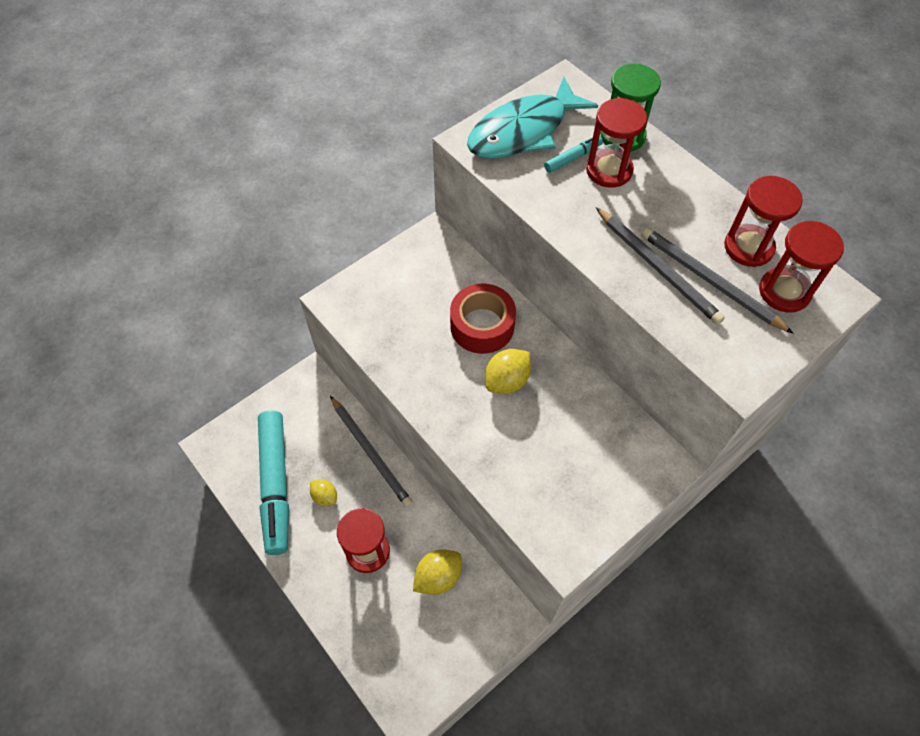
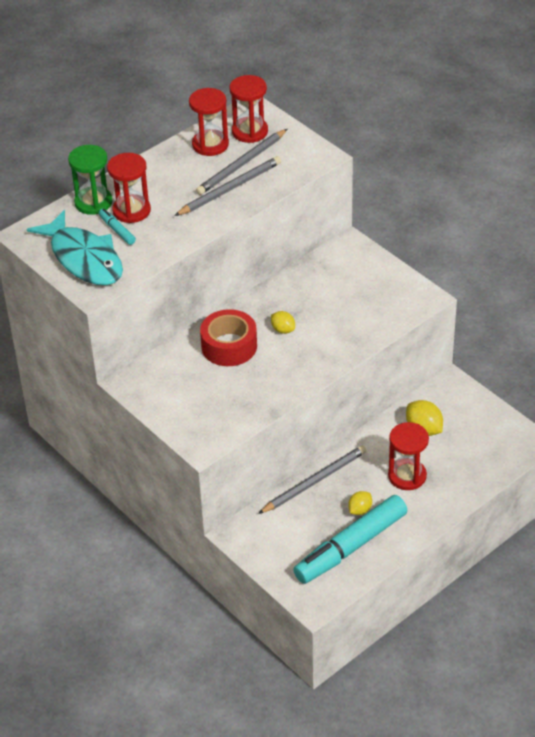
camera: 90 degrees left, 15 degrees down
(276, 484) = (351, 547): turquoise marker -> turquoise marker turned 150 degrees clockwise
(507, 381) = (283, 330): yellow lemon -> yellow lemon, size x0.63

